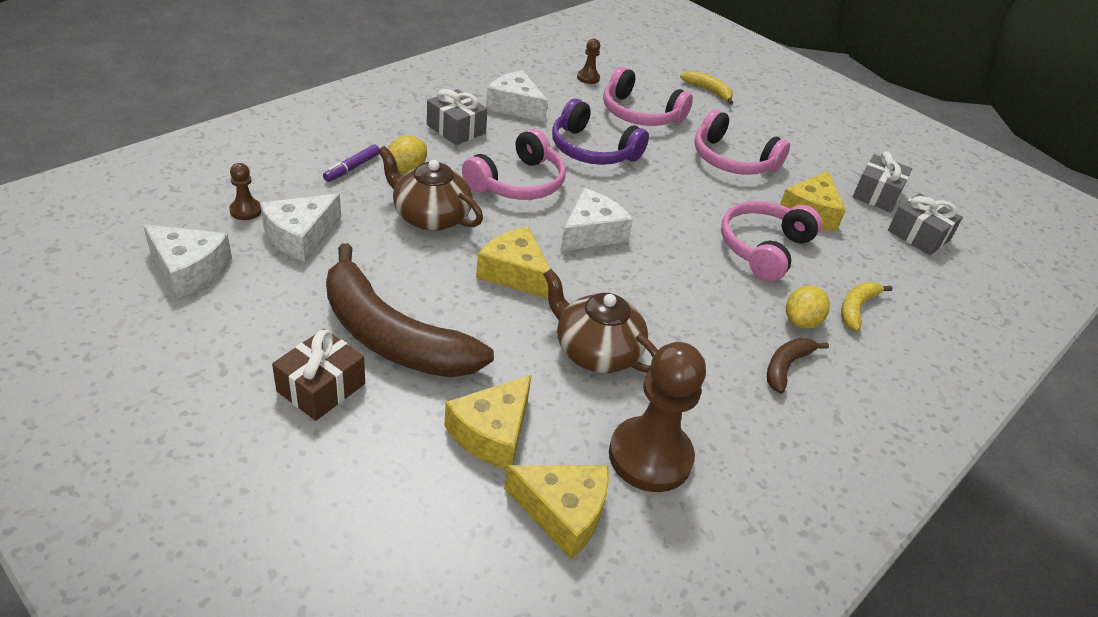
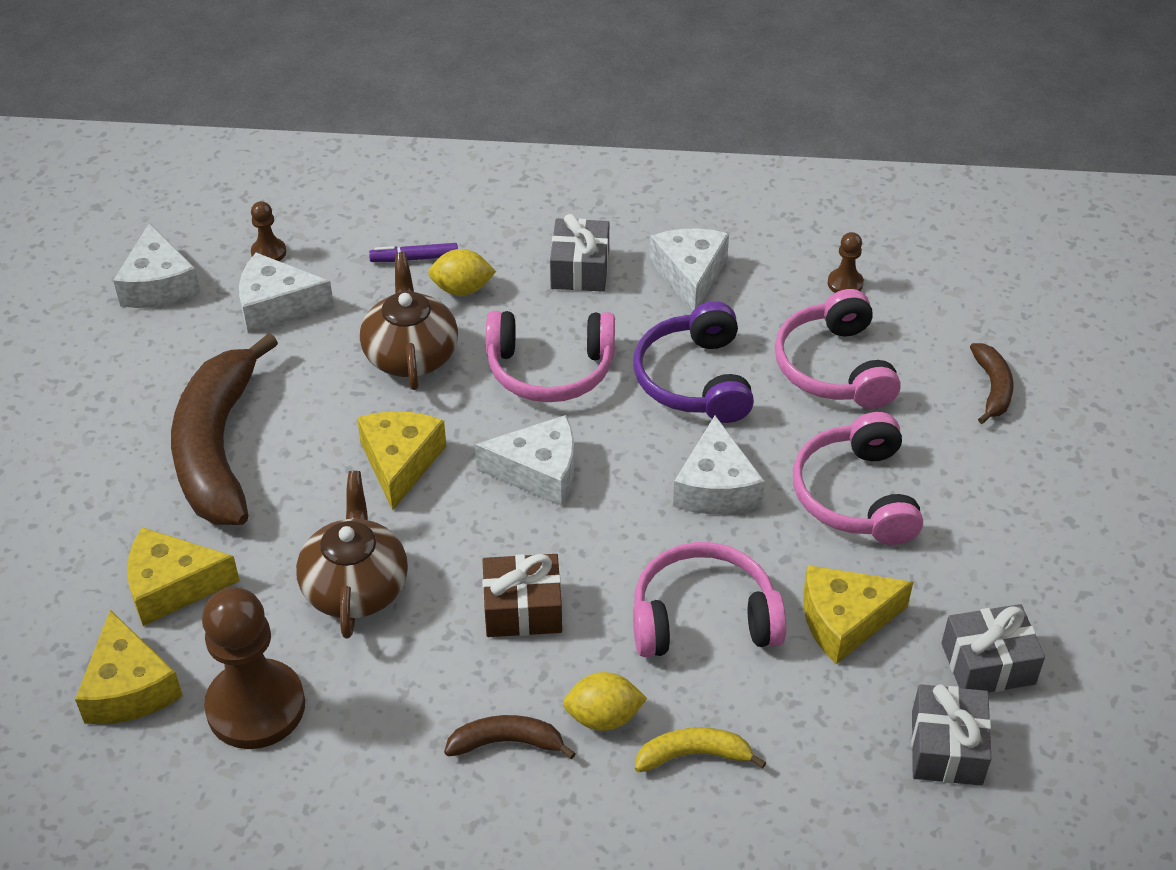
camera: 55 degrees right, 5 degrees up
(321, 387) = (113, 454): brown gift -> brown gift (522, 609)
(677, 190) = (716, 487): none -> white cheese
(708, 91) = (992, 388): yellow banana -> brown banana

